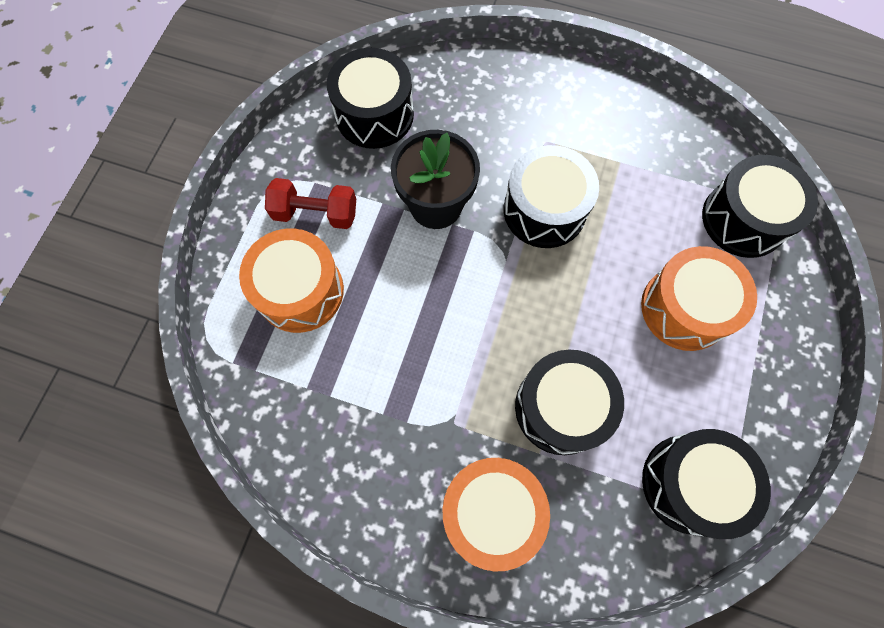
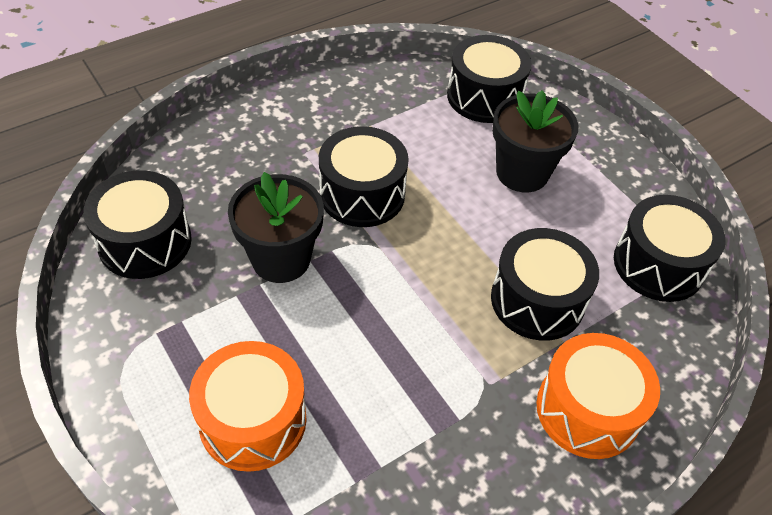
camera: 55 degrees left, 20 degrees down
(315, 213) = (188, 353): red dumbbell -> none
(685, 308) = (522, 173): orange drum -> black flower pot

